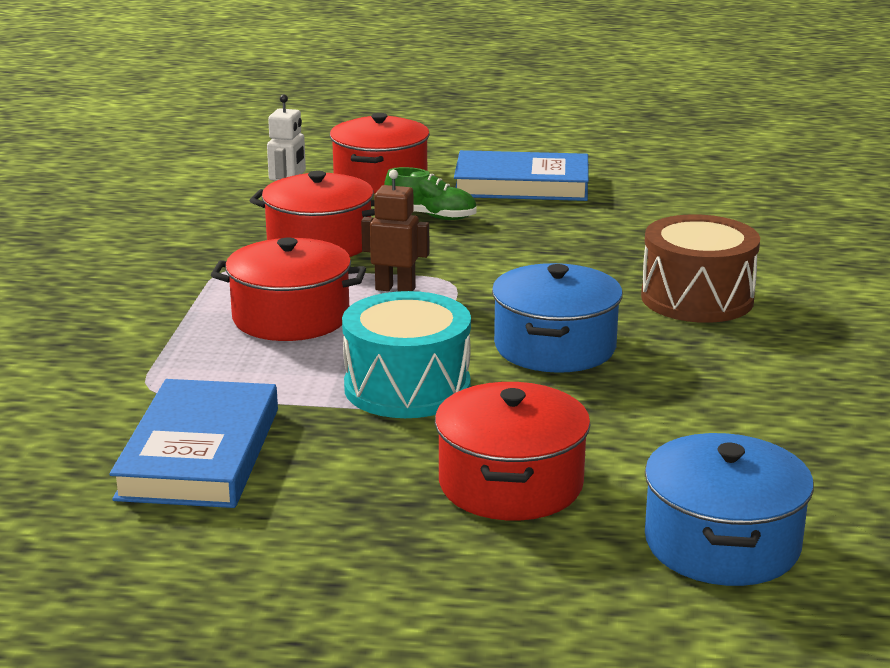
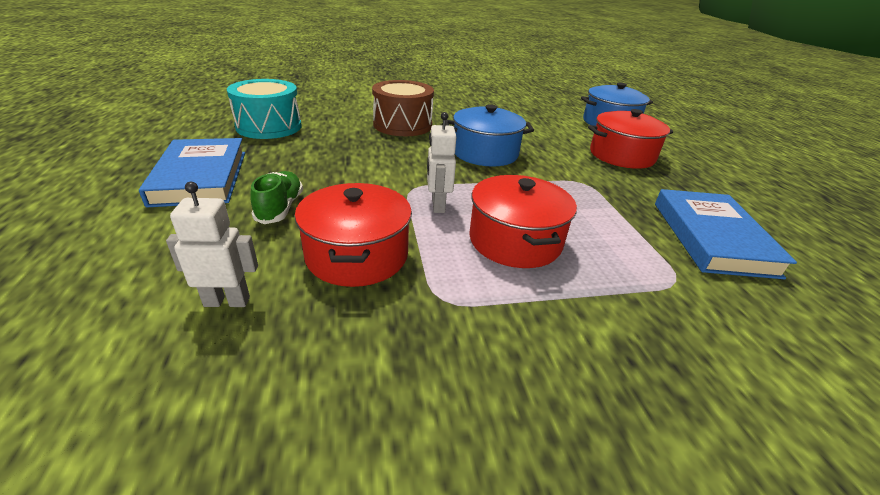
camera: 110 degrees left, 10 degrees up
(200, 453) = (712, 237): blue book -> blue book turned 75 degrees counterclockwise
(380, 179) = (160, 249): red pot -> none
(395, 289) = (437, 205): brown robot -> white robot
(407, 387) = (568, 186): turquoise drum -> turquoise drum (269, 126)

